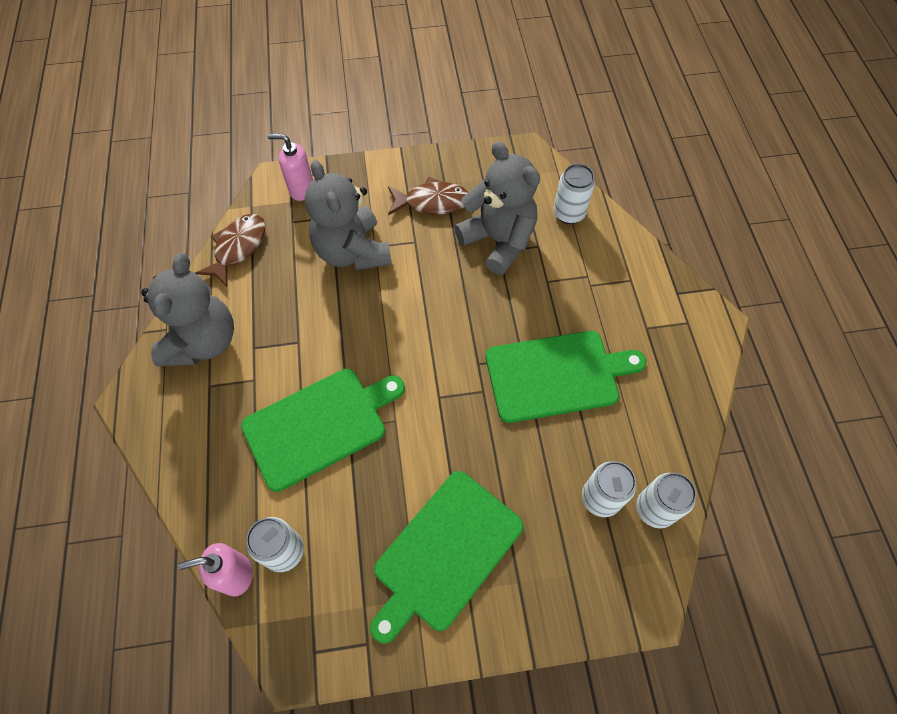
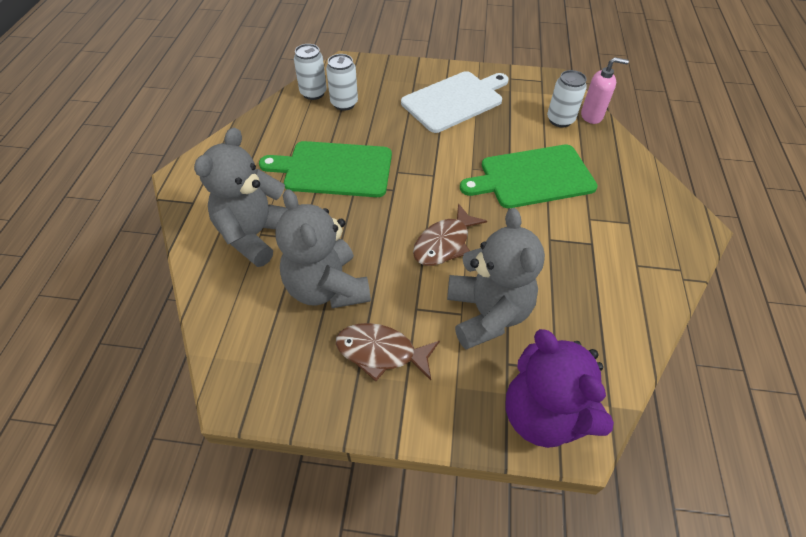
camera: 165 degrees left, 10 degrees down
(203, 341) = (642, 259): grey teddy bear -> grey teddy bear (256, 235)
(238, 248) = (619, 350): brown fish -> brown fish (444, 243)
(301, 189) = (543, 414): pink soap dispenser -> purple teddy bear
(445, 553) = (455, 100): green cutting board -> white cutting board
(568, 213) = (236, 299): white can -> none

